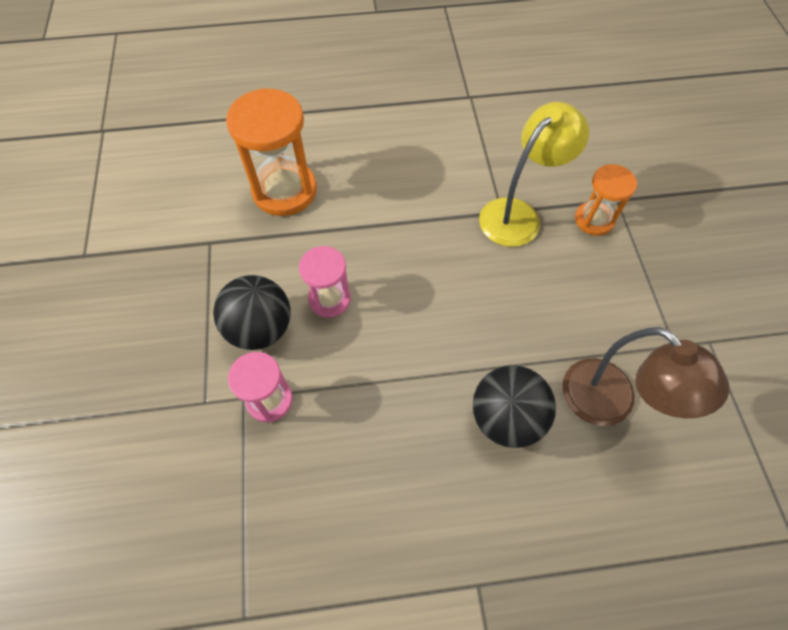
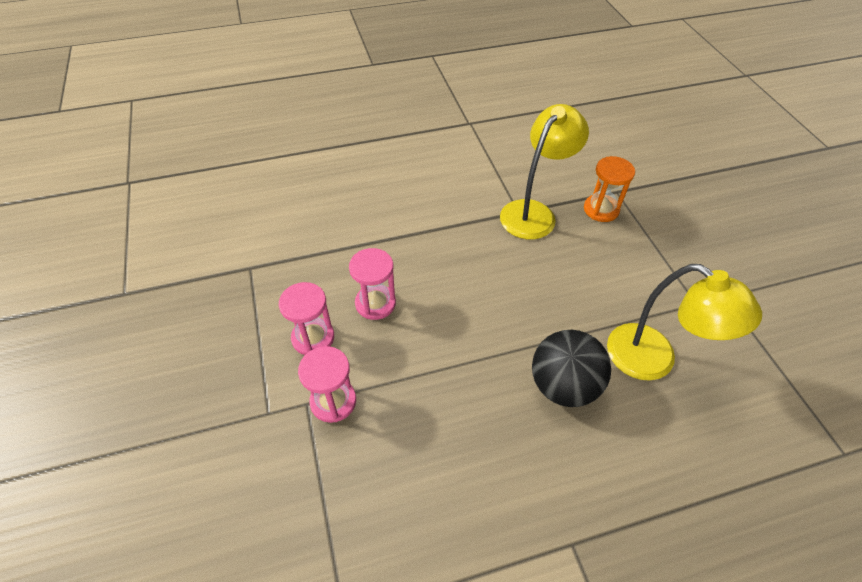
camera: 10 degrees left, 10 degrees down
(260, 328) = (313, 338): black ball -> pink hourglass
(284, 191) = (315, 215): orange hourglass -> none
(610, 404) = (653, 360): brown lamp -> yellow lamp

